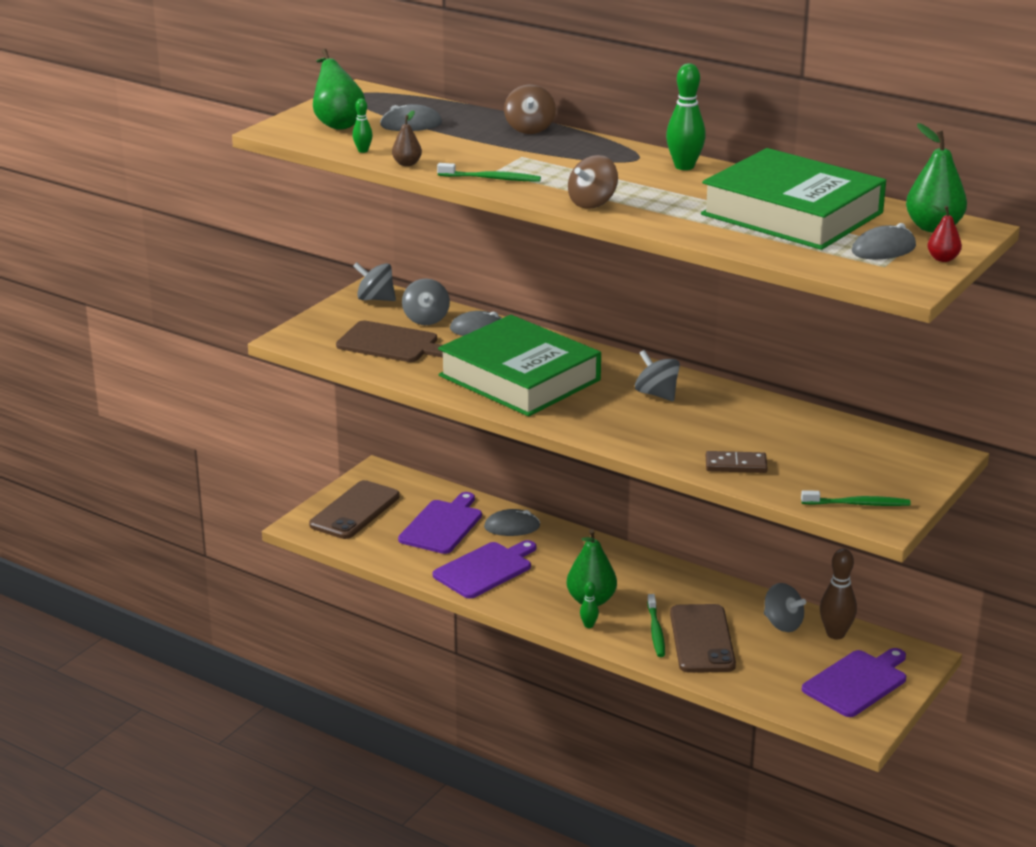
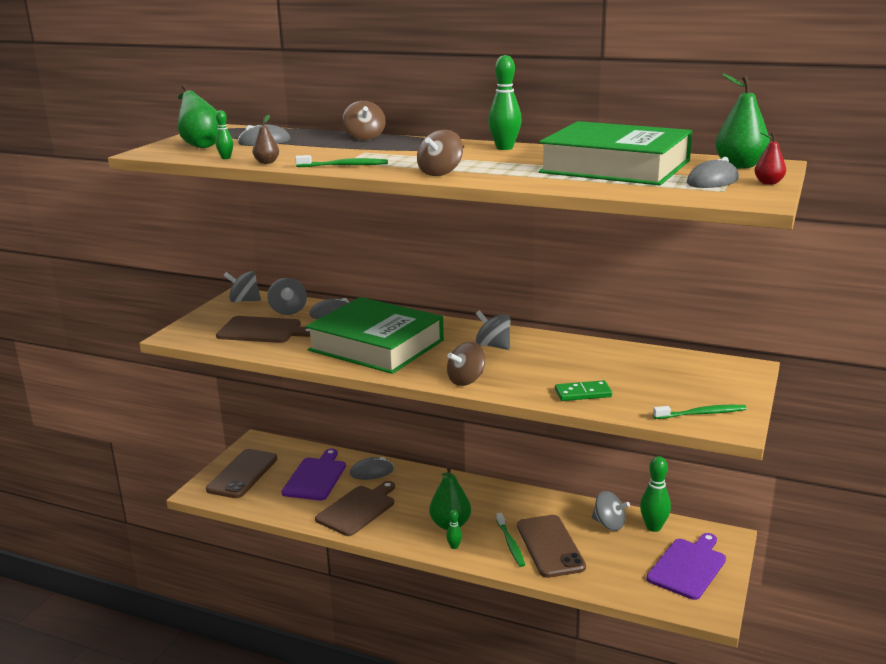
camera: 10 degrees left, 5 degrees down
(485, 569) = (358, 509): purple cutting board -> brown cutting board
(609, 434) = (466, 380): none -> brown spinning top
(736, 465) = (583, 393): brown domino -> green domino
(835, 634) = (653, 527): brown bowling pin -> green bowling pin

